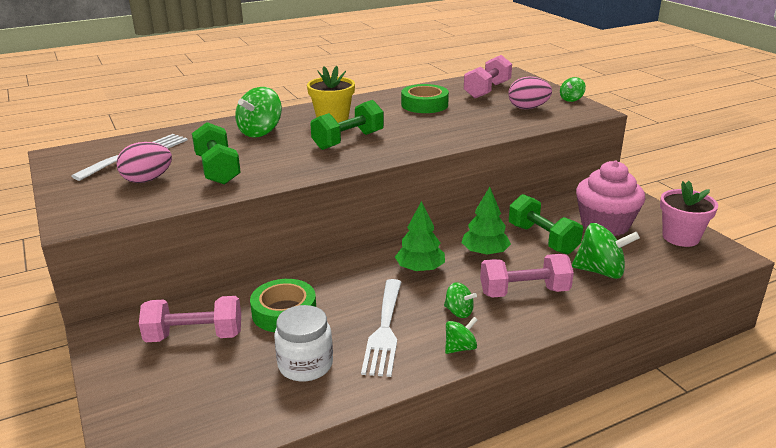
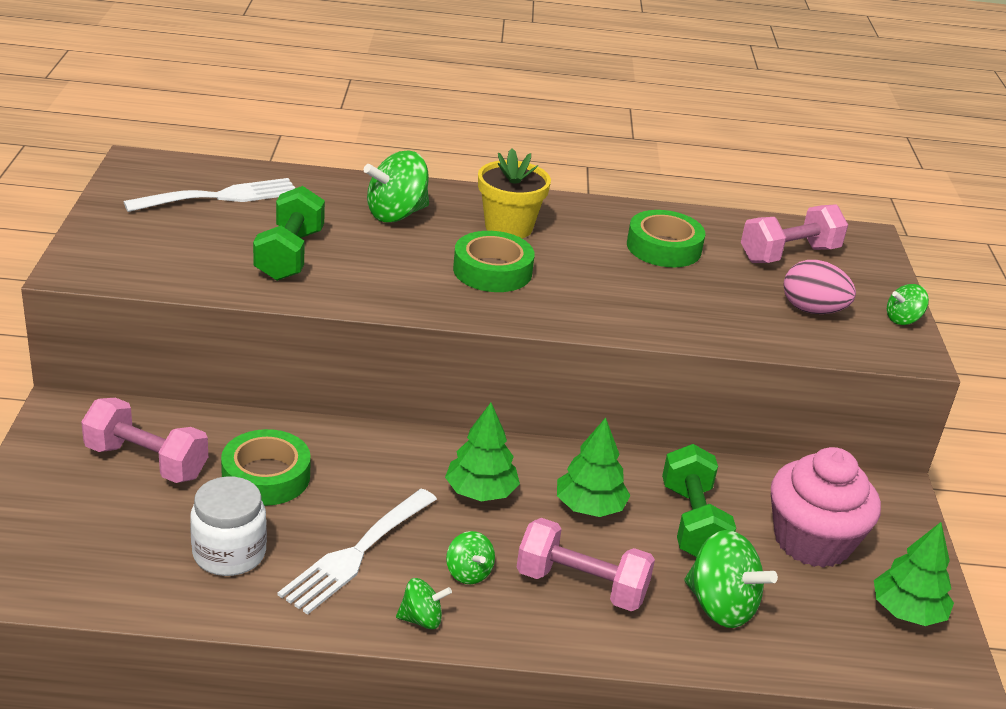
camera: 25 degrees right, 5 degrees up
(147, 180) = (199, 239): pink egg -> none
(348, 140) = (492, 271): green dumbbell -> green tape
(680, 237) = (907, 611): pink flower pot -> green tree

